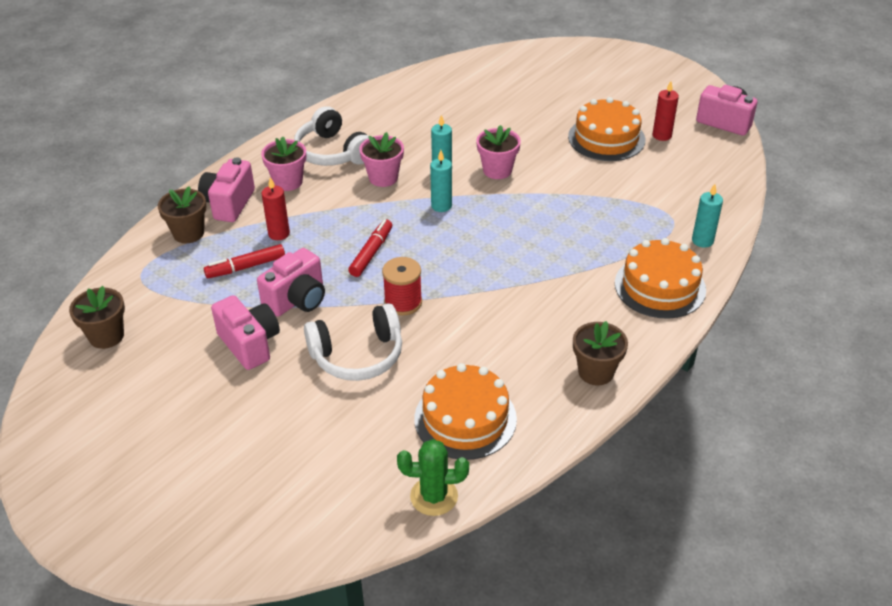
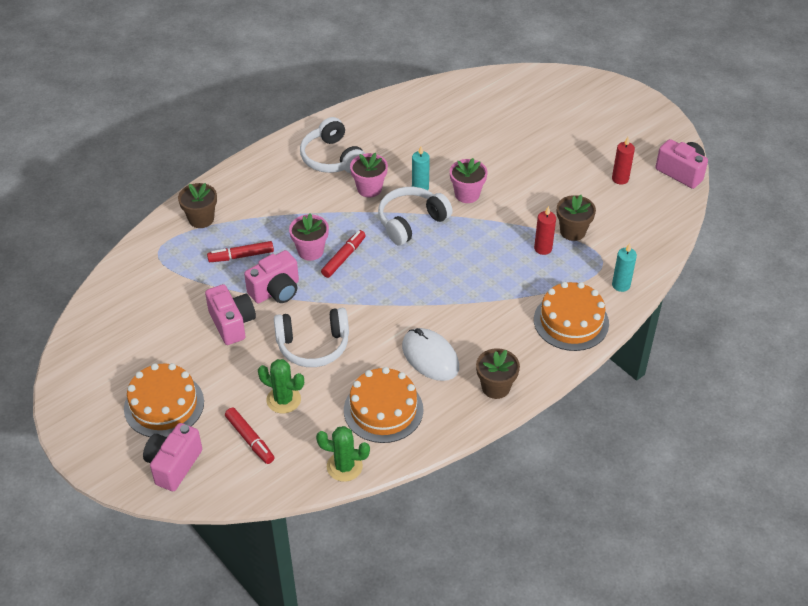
camera: 10 degrees right, 5 degrees up
(106, 336) = (125, 300): brown flower pot -> brown flower pot (572, 231)
(229, 204) = (238, 196): pink camera -> pink camera (173, 465)
(279, 234) = (273, 229): red candle -> red candle (543, 248)
(288, 182) = (289, 182): pink flower pot -> pink flower pot (310, 251)
(301, 481) = (250, 439): none -> red marker
(335, 425) = (283, 400): none -> green cactus
(403, 302) = (359, 305): red spool -> none
(441, 206) = (411, 222): turquoise candle -> white headphones
(506, 348) = (430, 357): none -> white mouse
(606, 138) = (570, 175): orange cake -> orange cake (164, 405)

